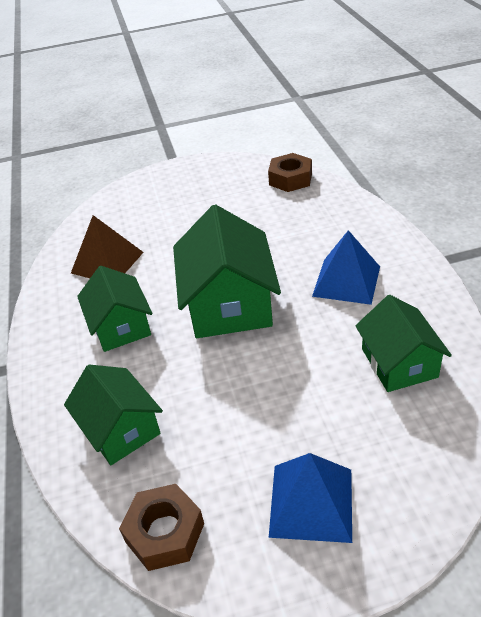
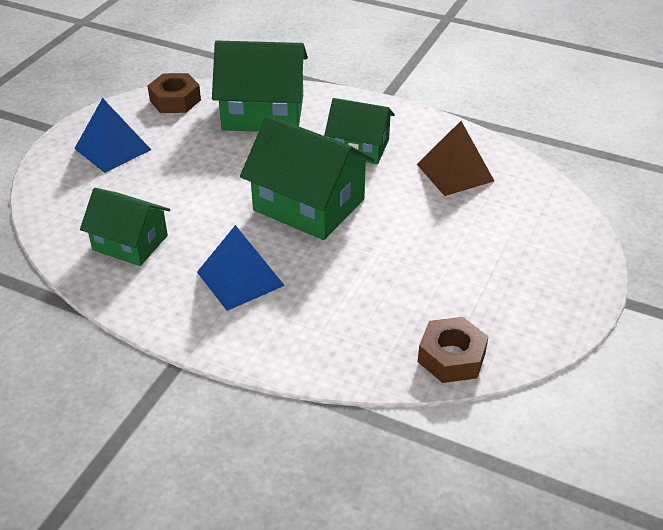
camera: 125 degrees right, 0 degrees up
(120, 429) = (263, 113): green house -> green house, size x1.57

